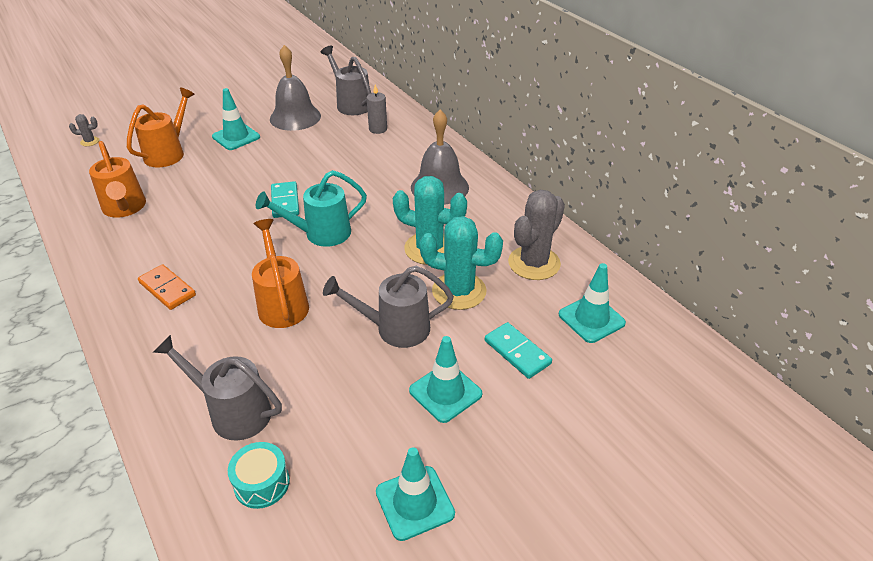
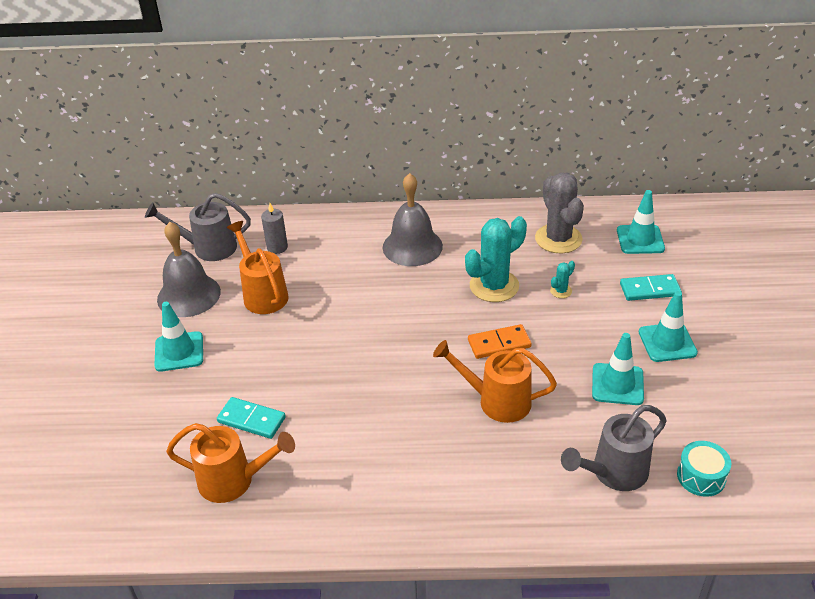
camera: 55 degrees left, 0 degrees up
(90, 141) = (44, 484): grey cactus -> none
(167, 289) = (412, 477): orange domino -> orange domino (499, 344)
(169, 153) = (152, 416): orange watering can -> orange watering can (262, 293)
(285, 202) = (341, 351): turquoise domino -> turquoise domino (251, 420)
(320, 234) = (415, 344): turquoise watering can -> none
(394, 328) = (579, 343): grey watering can -> none
(415, 502) = (761, 398): turquoise traffic cone -> turquoise traffic cone (617, 384)
(459, 291) = (561, 291): turquoise cactus -> turquoise cactus, size x0.43

